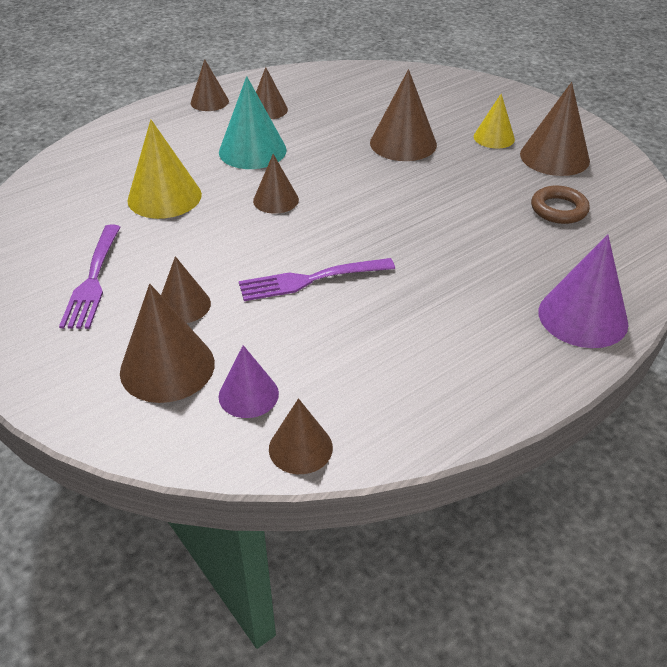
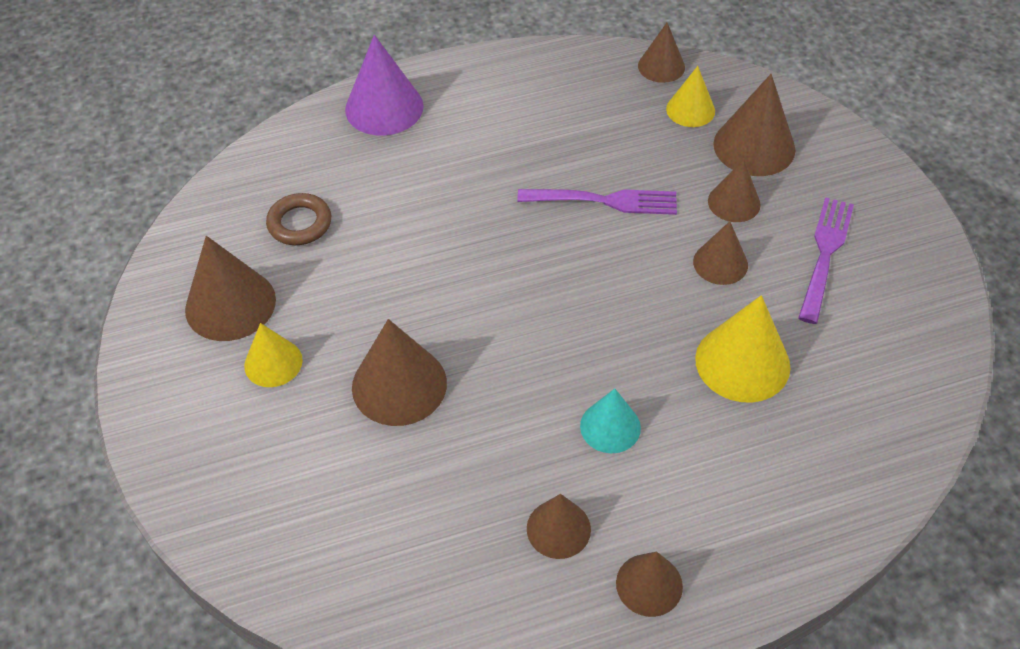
camera: 160 degrees left, 10 degrees up
(248, 395) = (690, 110): purple cone -> yellow cone
(252, 151) = (610, 426): turquoise cone -> turquoise cone, size x0.62
(276, 200) = (606, 320): brown cone -> brown cone (720, 263)

